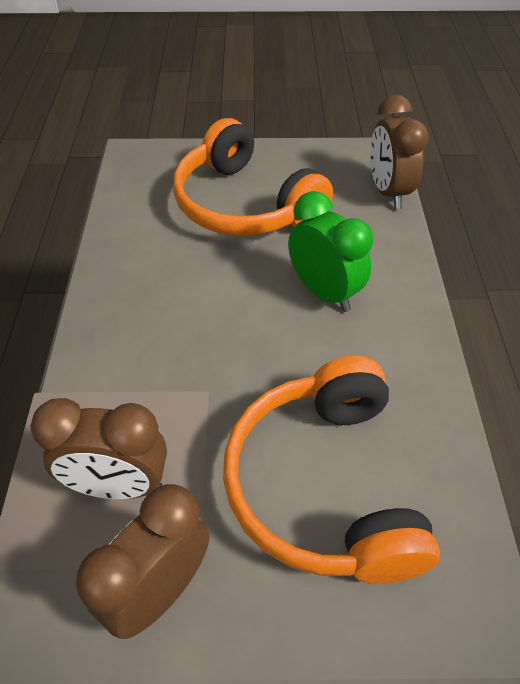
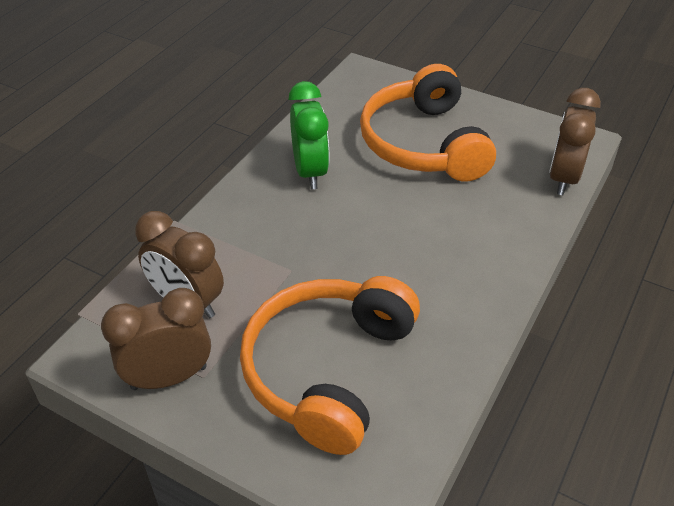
camera: 30 degrees right, 5 degrees down
(324, 293) = (437, 237): green clock -> green clock (310, 172)

